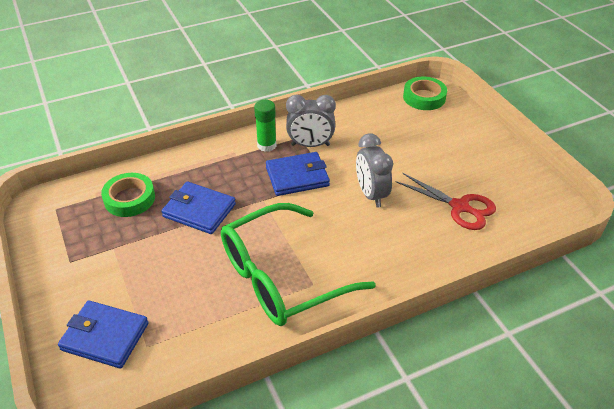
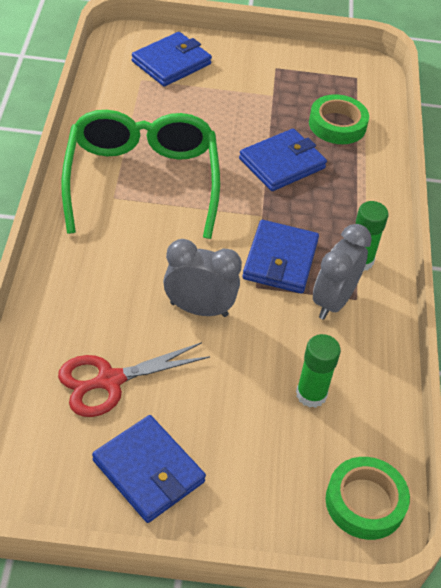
camera: 115 degrees right, 5 degrees up
(383, 131) = (311, 394): none -> green glue stick
(491, 167) = (148, 471): none -> blue wallet

